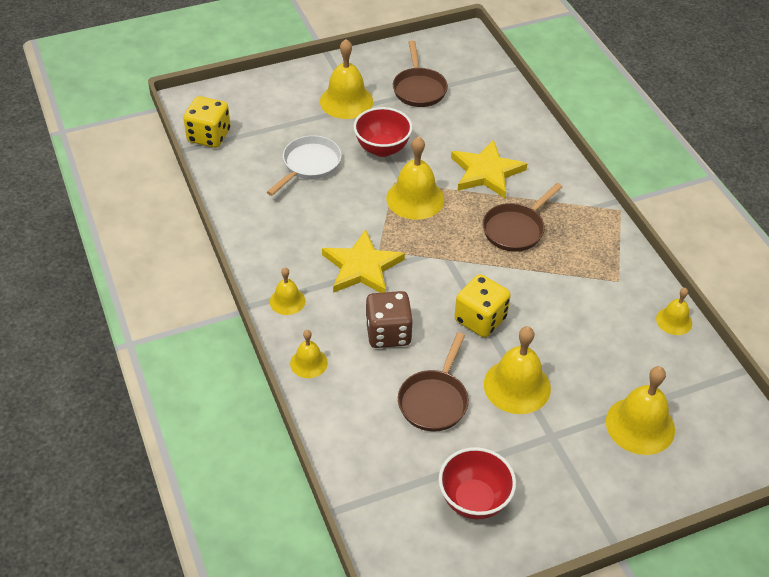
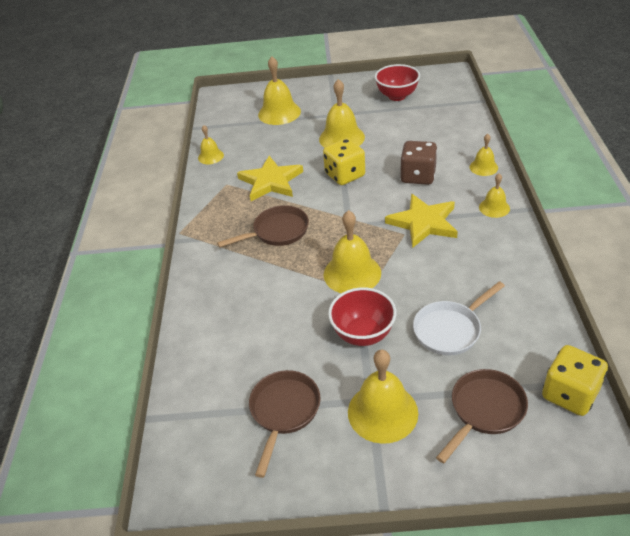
camera: 155 degrees left, 5 degrees down
(434, 400) = (400, 137): brown pan -> brown pan (484, 410)
(486, 172) = (270, 287): yellow star -> yellow star (271, 181)

